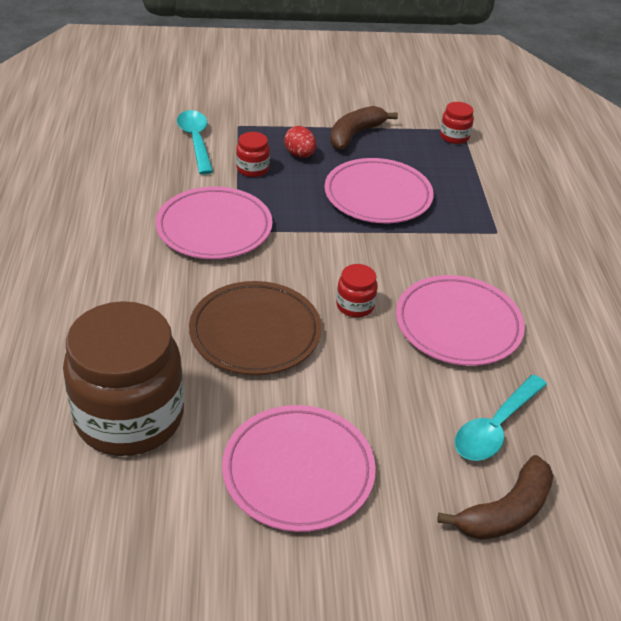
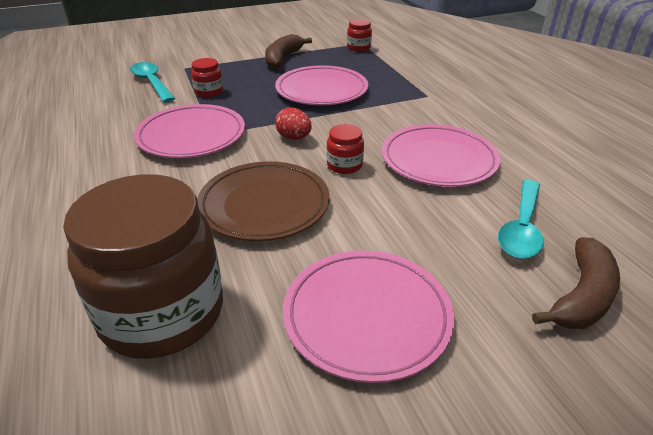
camera: 15 degrees left, 5 degrees down
(300, 155) = (244, 77): red egg -> red egg (294, 137)

